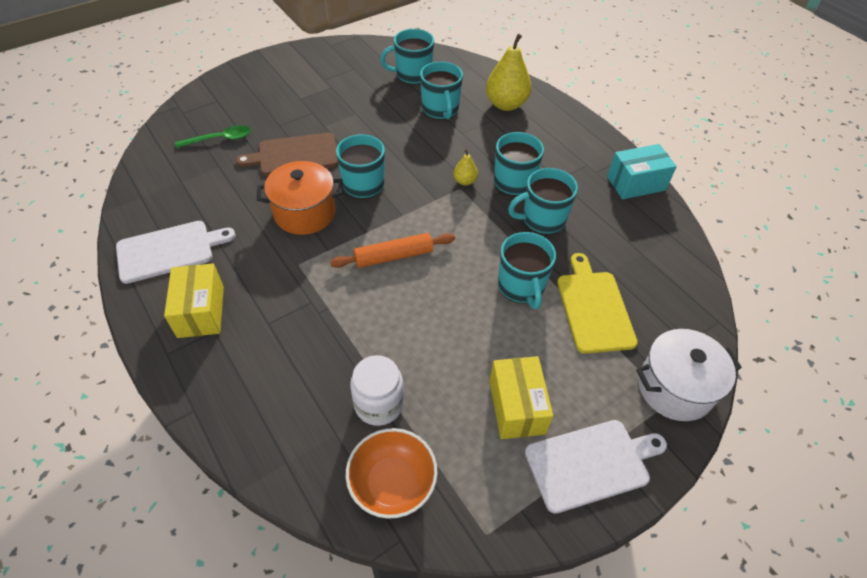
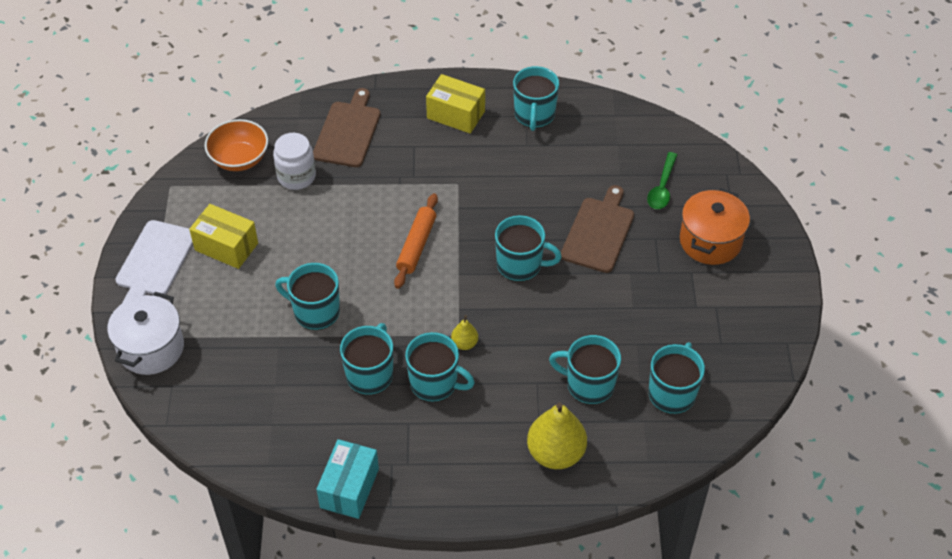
camera: 125 degrees right, 0 degrees up
(169, 250) = (534, 115): white cutting board -> turquoise mug
(281, 395) = (348, 131): none -> brown cutting board
(305, 213) = (513, 209): orange pot -> orange pot (710, 241)
(594, 307) = (255, 347): yellow cutting board -> none

